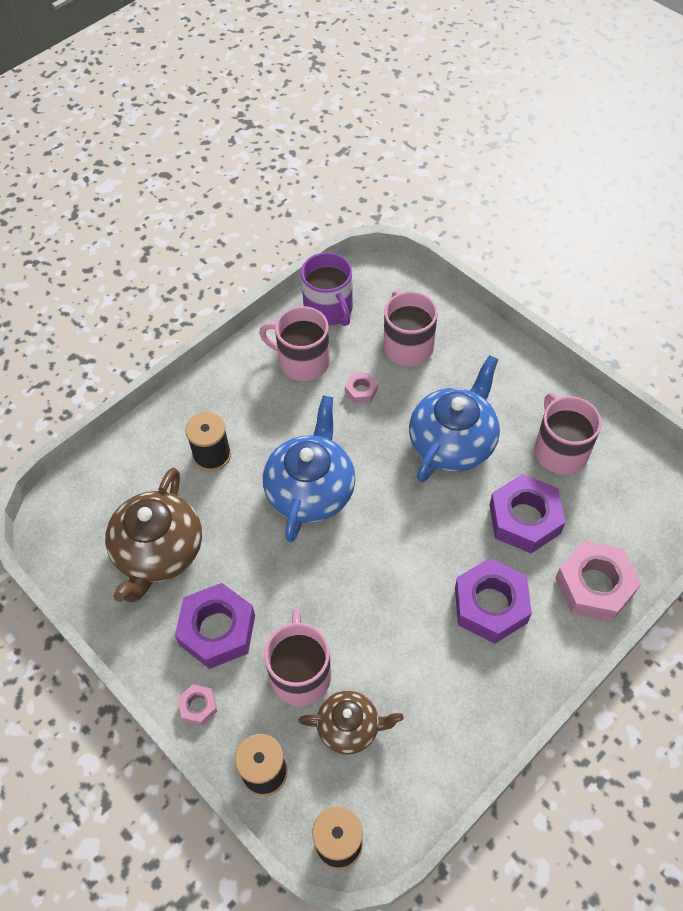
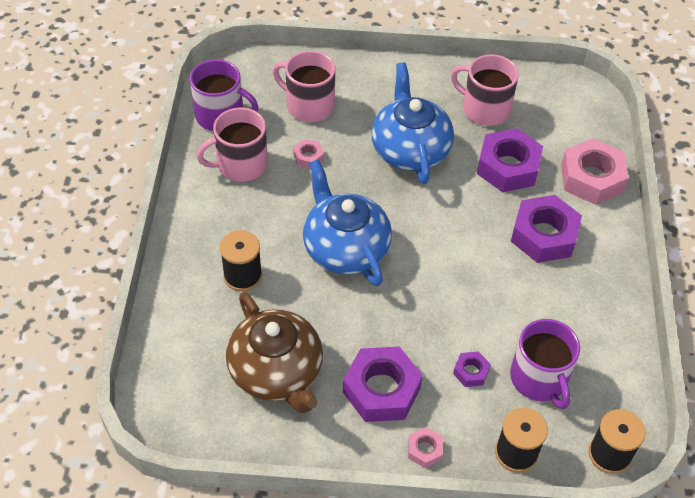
camera: 45 degrees left, 5 degrees down
(300, 674) = (471, 372): pink mug -> purple nut
(350, 727) = (539, 379): brown teapot -> purple mug

